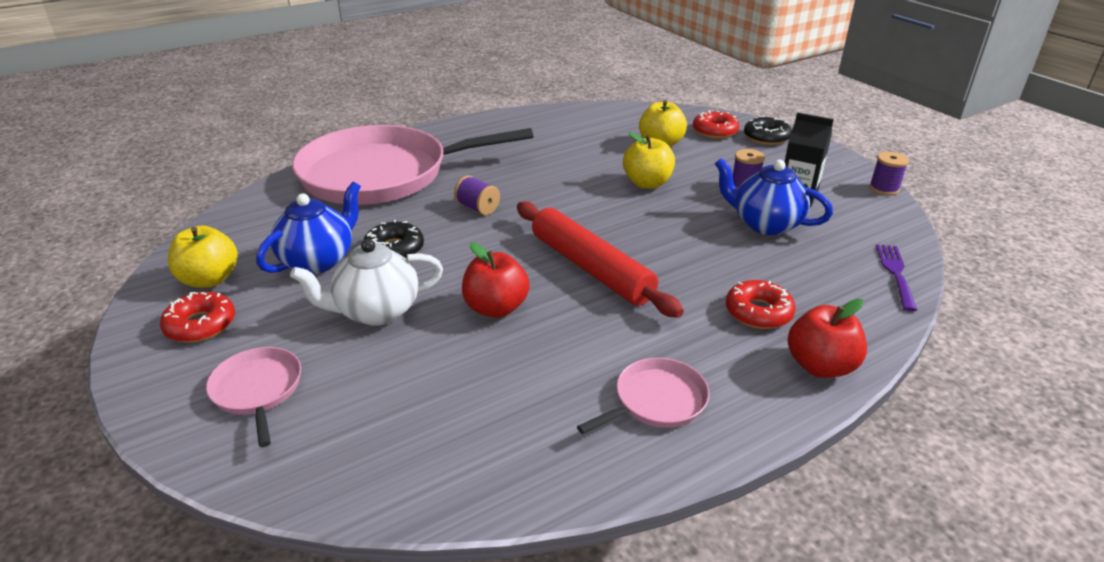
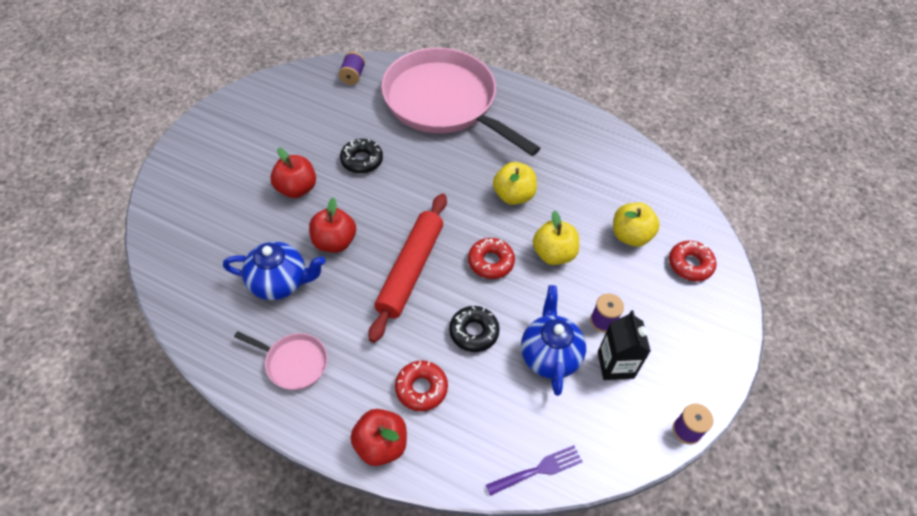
camera: 55 degrees right, 20 degrees up
(201, 325) = (241, 125): red donut -> red donut (490, 262)
(209, 279) = (279, 101): yellow apple -> yellow apple (513, 195)
(258, 390) = (206, 181): pink pan -> none
(318, 260) = (326, 134): blue teapot -> blue teapot (279, 282)
(376, 311) = (296, 189): white teapot -> red apple
(477, 208) = (440, 174): purple spool -> purple spool (352, 76)
(766, 137) = (713, 307): black donut -> black donut (473, 332)

